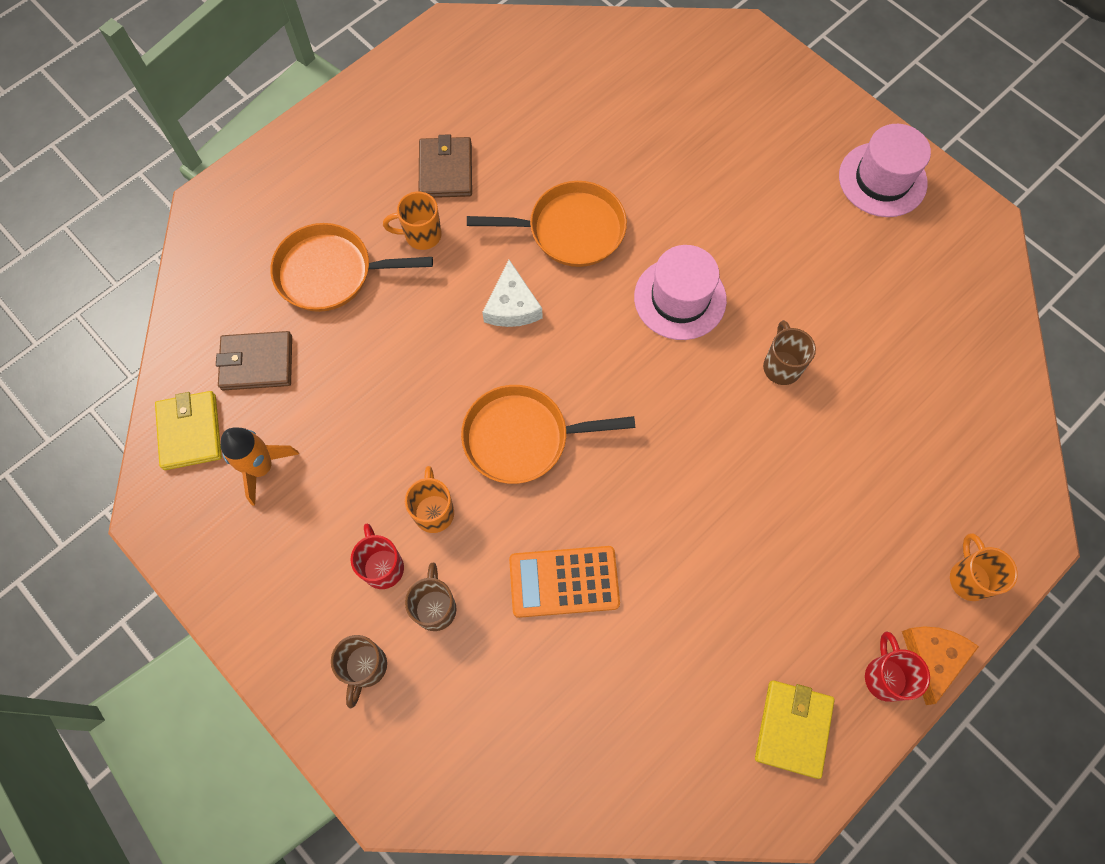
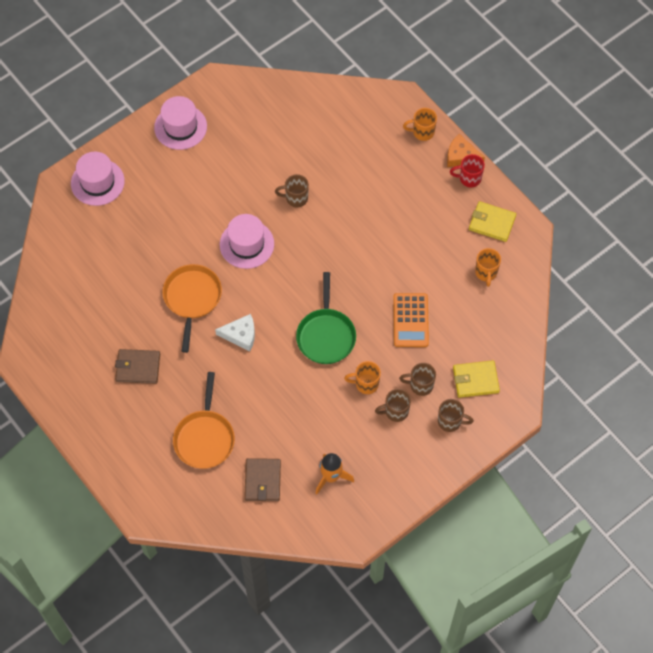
camera: 85 degrees left, 5 degrees down
(190, 432) = (304, 518): yellow wallet -> yellow wallet (475, 380)
(383, 566) = (395, 411): red mug -> brown mug
(421, 235) = (184, 384): orange mug -> orange mug (486, 273)
(522, 437) = (326, 335): orange pan -> green pan
(757, 81) = (97, 182): none -> pink hat

